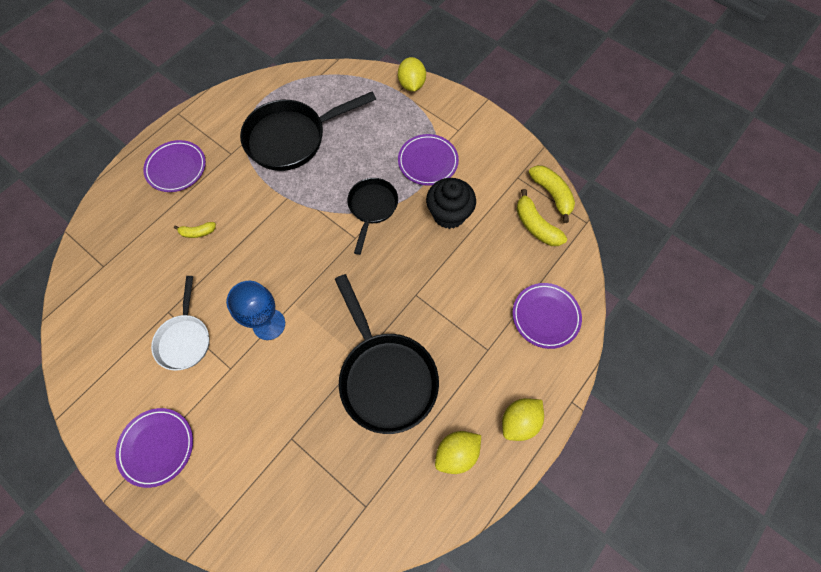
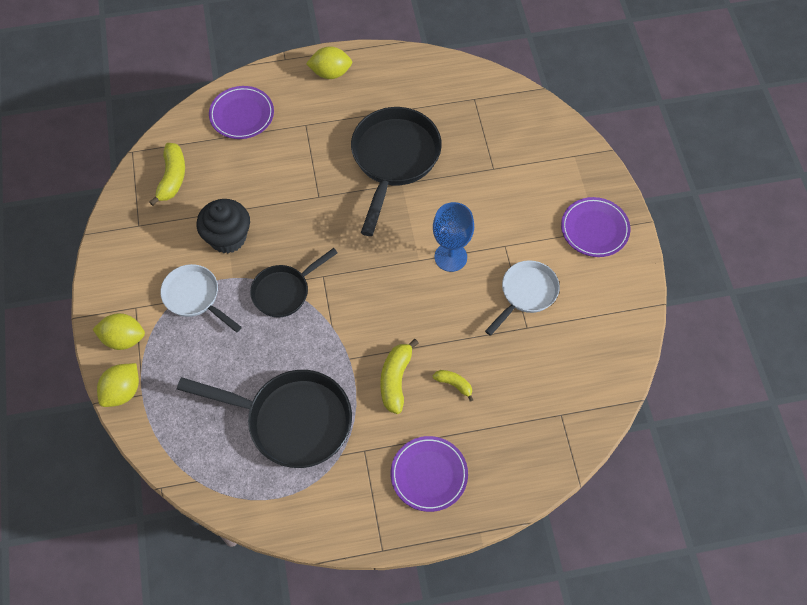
camera: 140 degrees left, 5 degrees down
(428, 162) = (195, 297): purple plate -> white pan
(456, 453) = (389, 85): yellow lemon -> yellow lemon (123, 339)
(552, 194) = (130, 191): yellow banana -> yellow banana (396, 380)

